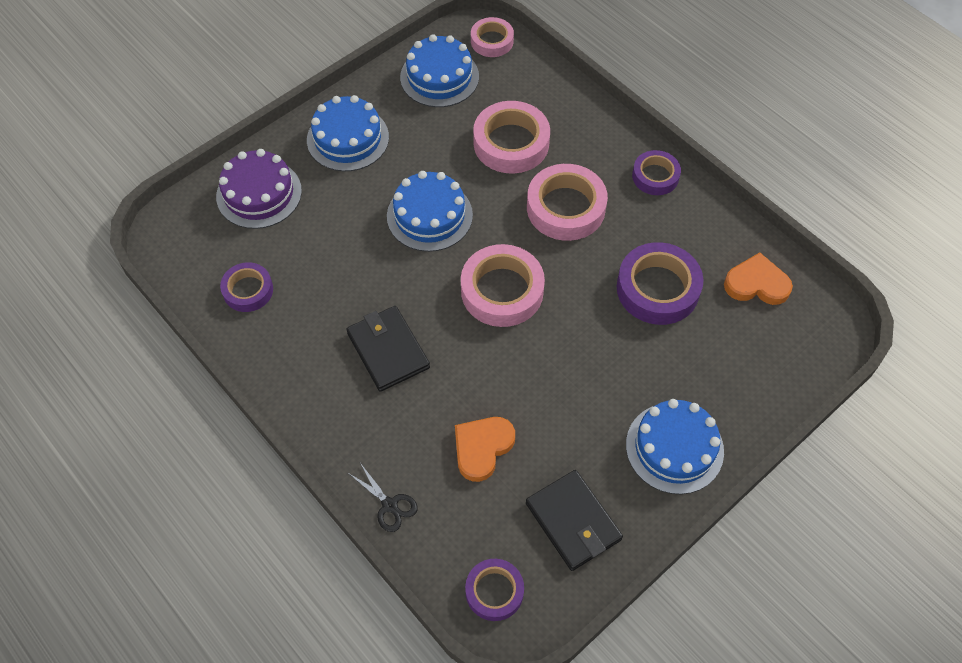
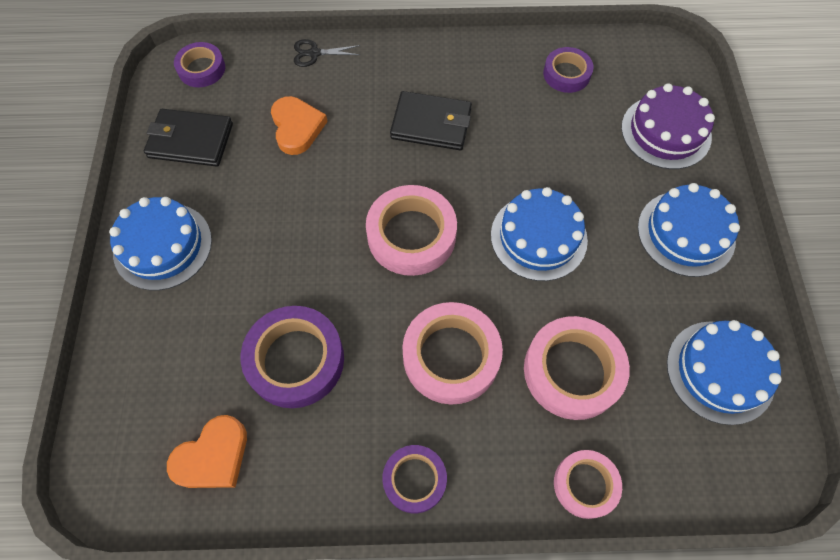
camera: 130 degrees right, 5 degrees up
(492, 41) = (745, 471): pink tape -> pink tape (585, 485)

